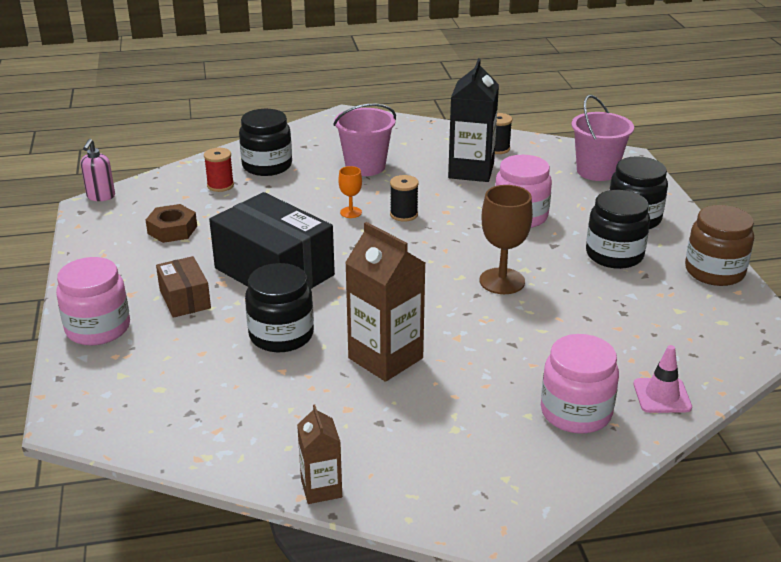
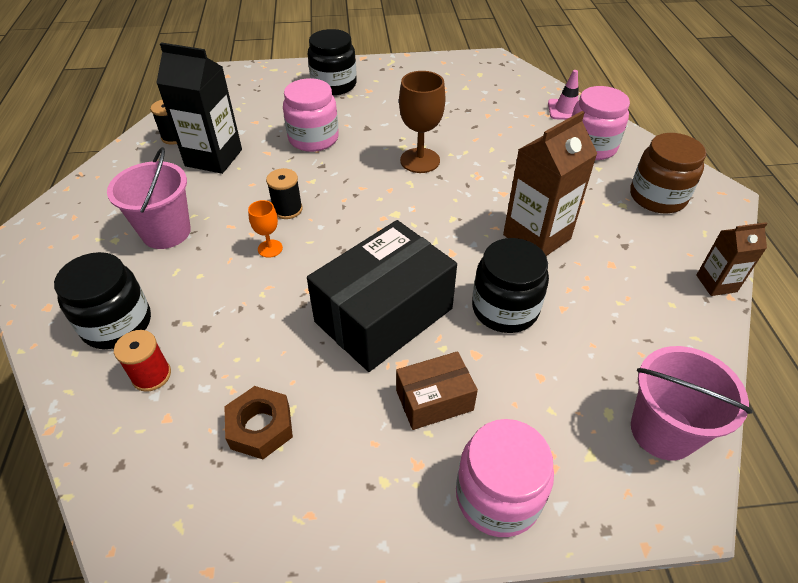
camera: 85 degrees left, 15 degrees up
(101, 196) = (118, 546): pink soap dispenser -> none
(596, 171) = (248, 90): pink bucket -> pink bucket (662, 431)
(614, 255) = (387, 101): black jar -> none
(714, 271) = (417, 65): brown jar -> brown jar (657, 197)

